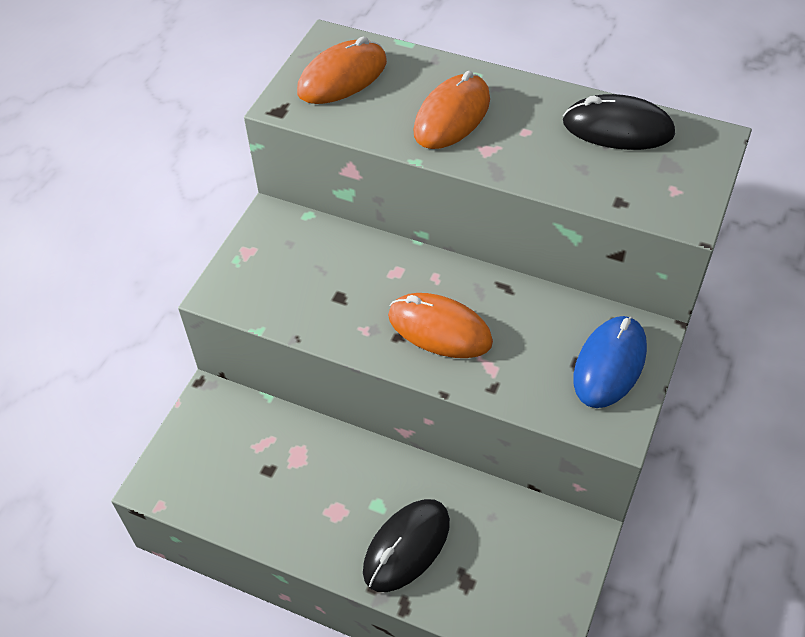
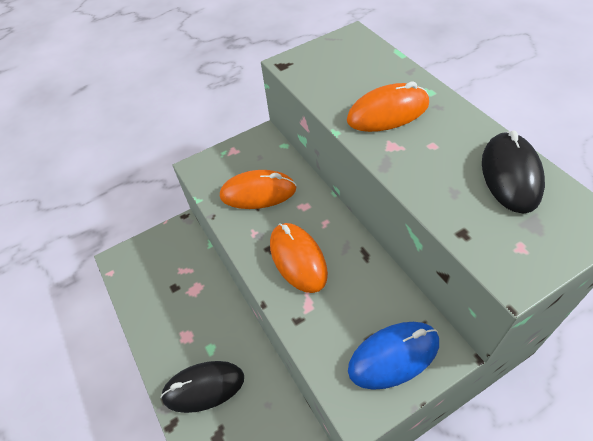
camera: 40 degrees right, 0 degrees up
(342, 77) = (339, 60): orange mouse -> orange mouse (258, 193)
(617, 128) = (510, 175): black mouse -> black mouse turned 45 degrees clockwise

